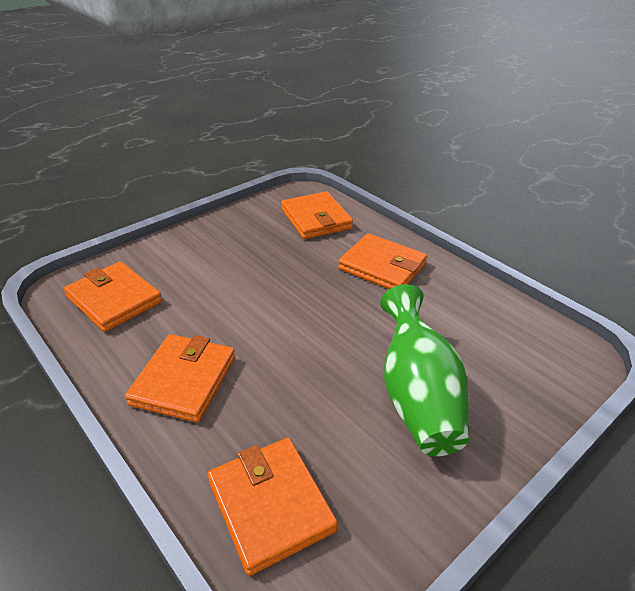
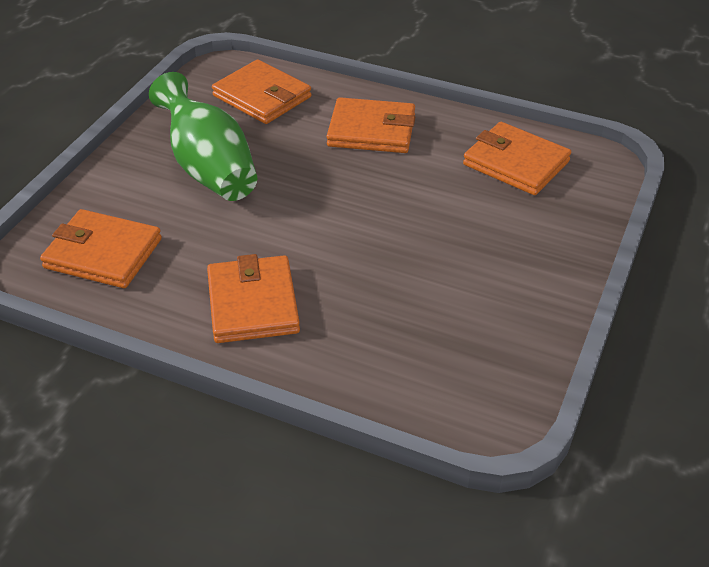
camera: 25 degrees left, 5 degrees up
(270, 505) = (413, 370): orange wallet -> orange wallet (516, 163)
(417, 396) = (481, 242): green vase -> green vase (209, 168)

